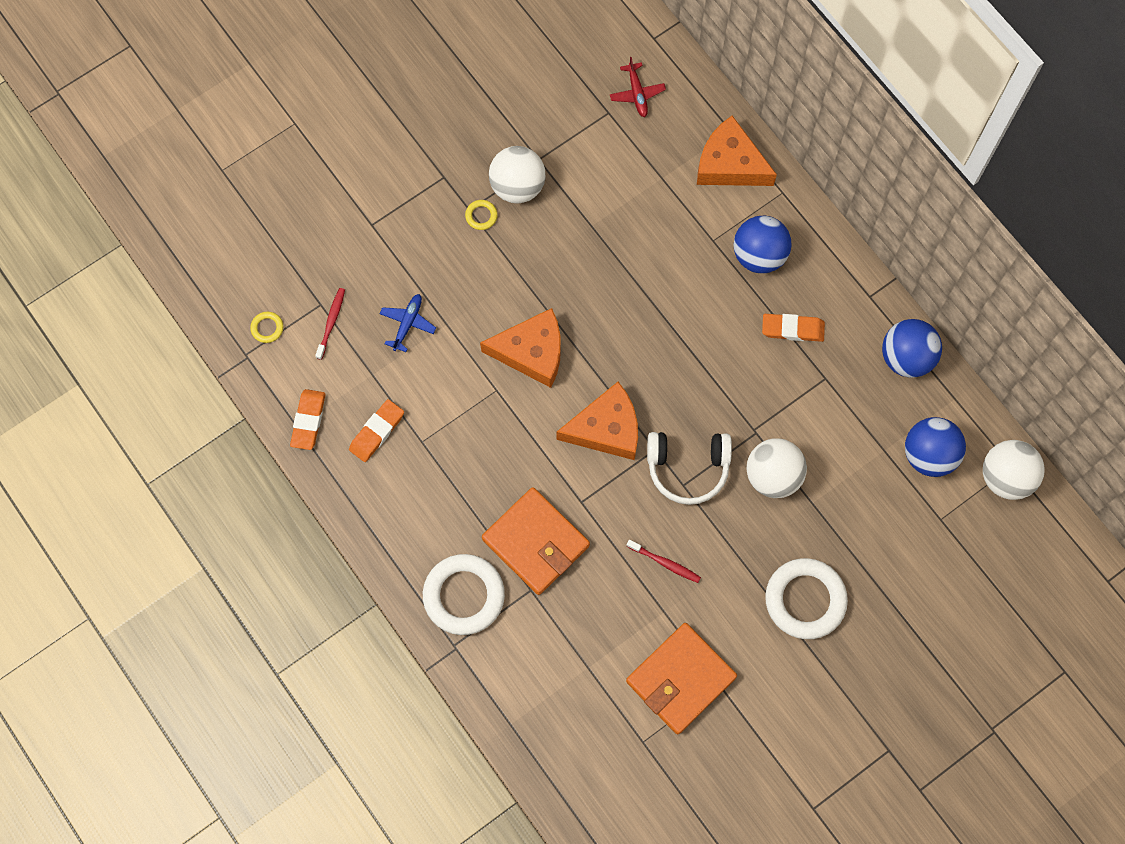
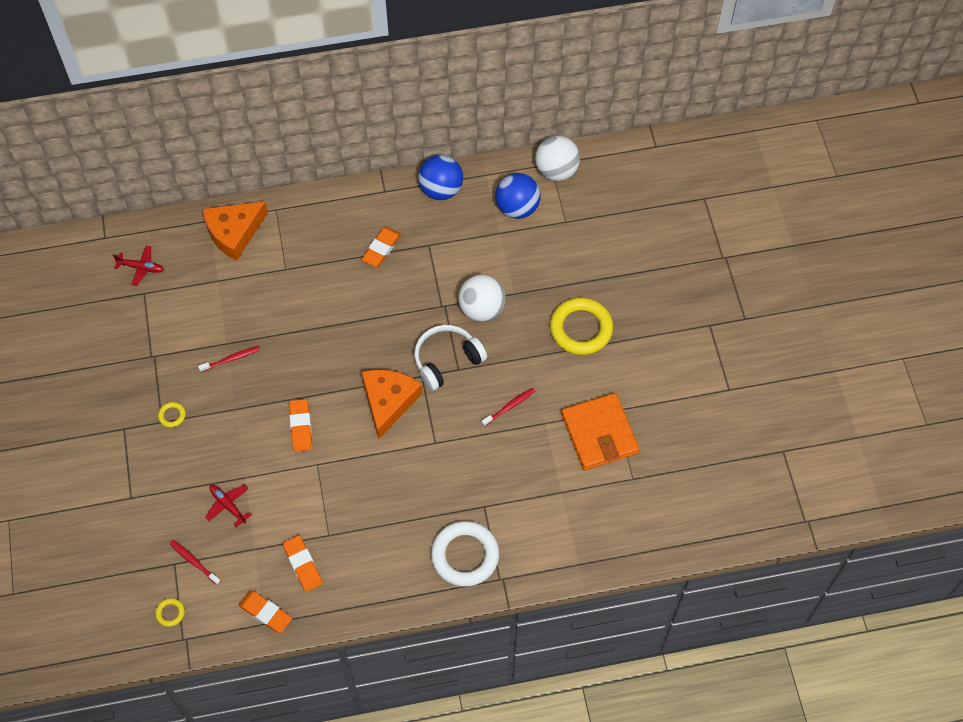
camera: 65 degrees left, 10 degrees down
(407, 323) = (228, 505): blue plane -> red plane
(517, 186) = (164, 380): white ball -> none
(531, 352) = (301, 427): orange cheese -> orange eraser
(536, 542) = (450, 487): orange wallet -> none
(575, 240) = (231, 359): none -> red toothbrush
(688, 468) = (447, 361): white headphones -> white headphones turned 150 degrees counterclockwise
(759, 255) = (314, 245): blue ball -> none
(805, 600) = (581, 329): white ring -> yellow ring

